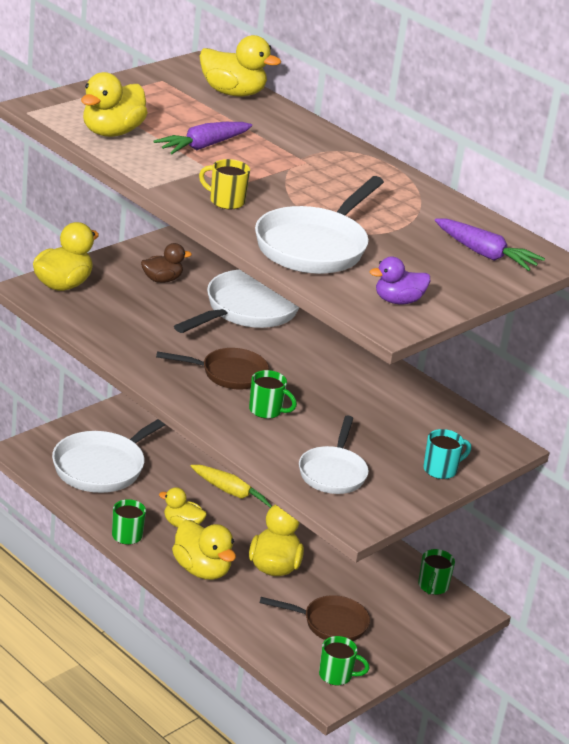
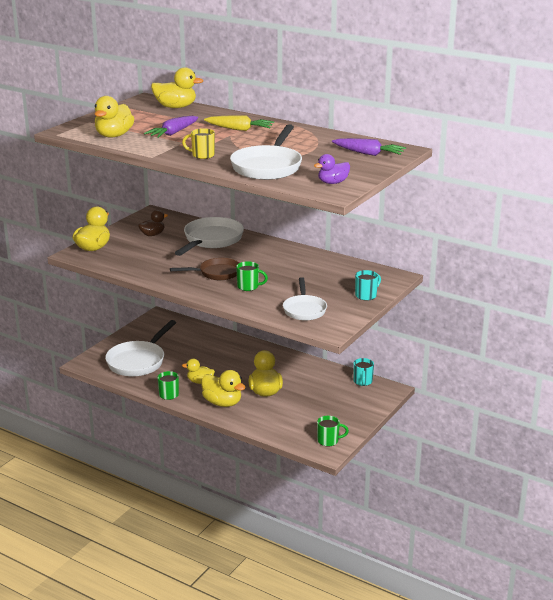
camera: 10 degrees left, 5 degrees down
(234, 493) = (224, 358): yellow carrot -> yellow carrot (239, 129)
(330, 623) = (312, 414): brown pan -> none
(432, 586) = (362, 382): green mug -> turquoise mug

